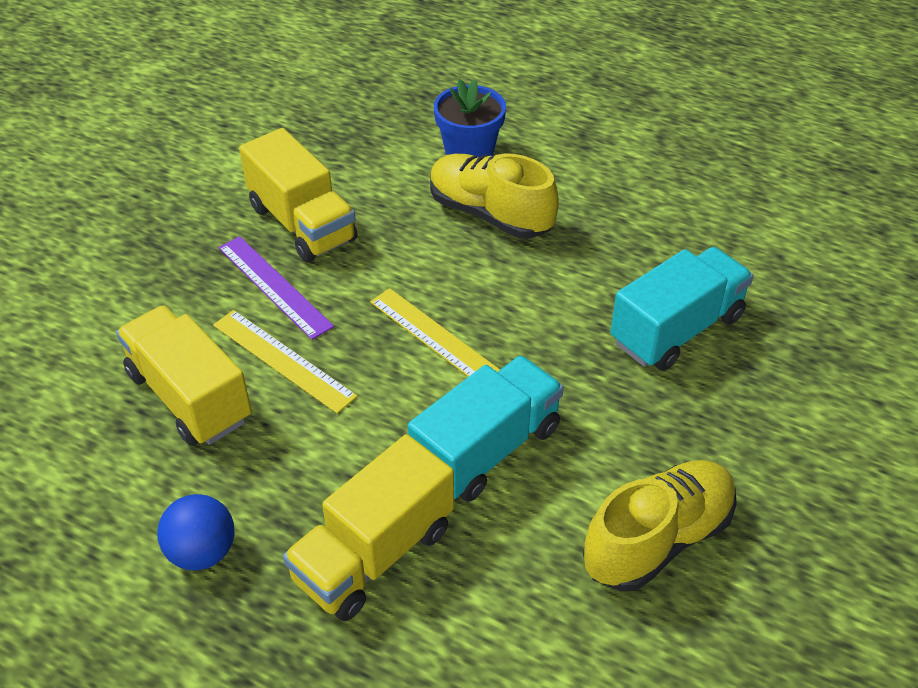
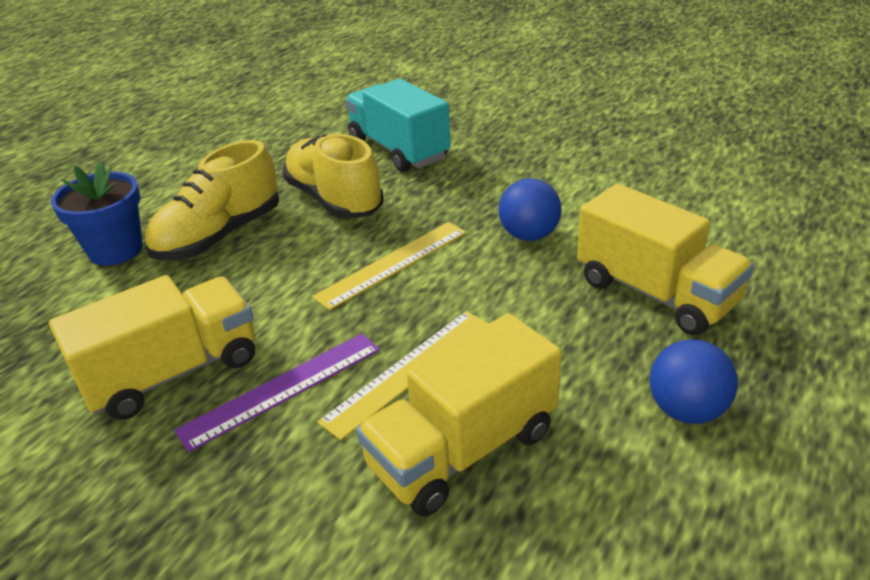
camera: 85 degrees left, 10 degrees down
(486, 449) = (529, 235): turquoise truck -> blue ball
(657, 539) = (606, 164): yellow shoe -> yellow shoe (334, 200)

